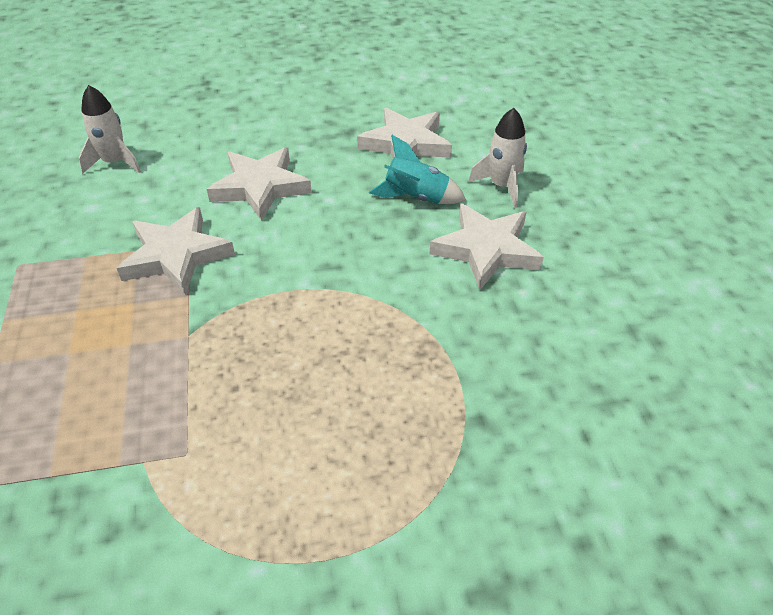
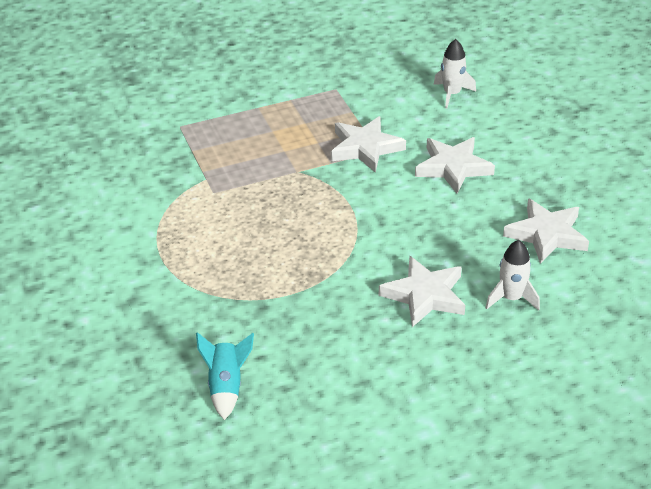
camera: 80 degrees right, 5 degrees down
(416, 198) = (474, 250): turquoise rocket -> turquoise rocket (226, 386)

